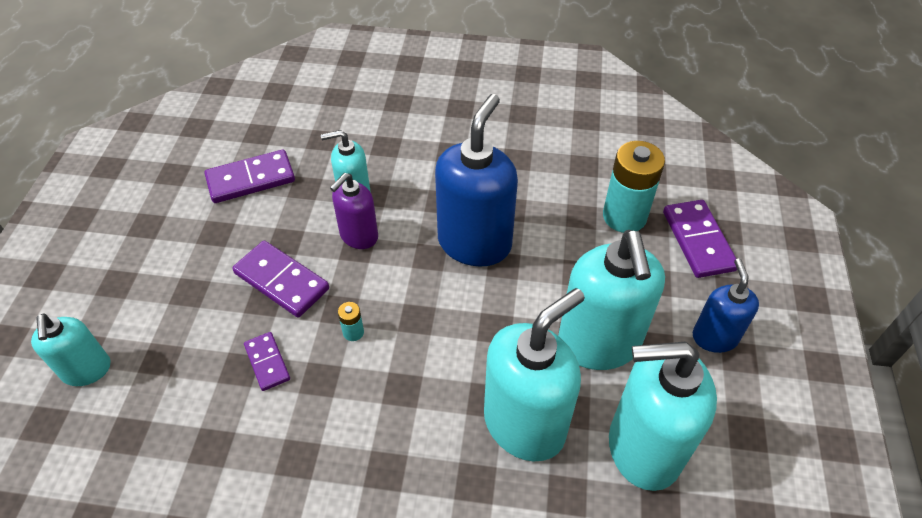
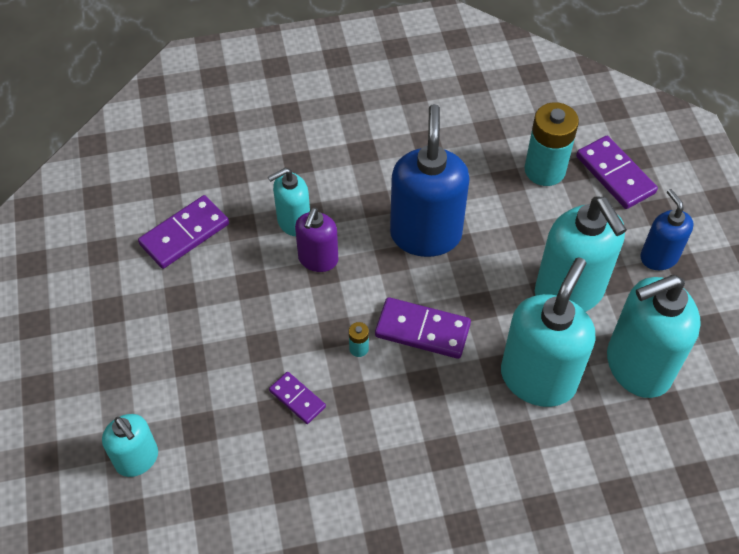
camera: 20 degrees left, 5 degrees up
(281, 281) = (269, 323): purple domino -> purple domino (422, 330)

